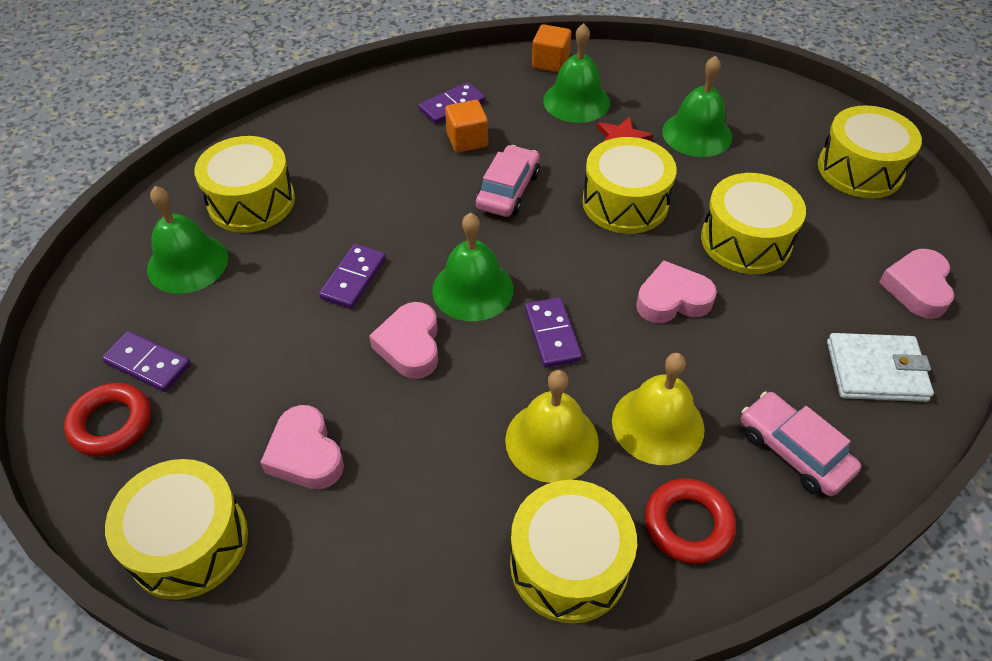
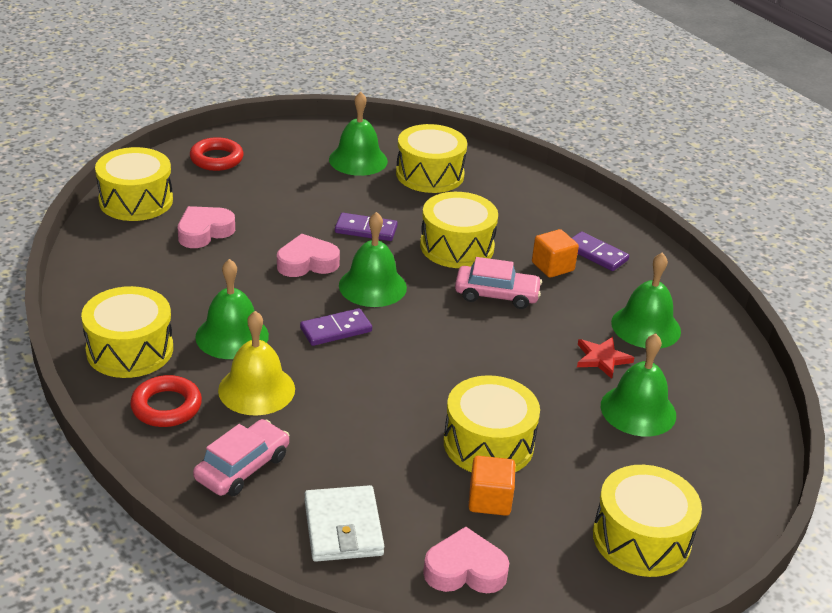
camera: 75 degrees right, 15 degrees down
(148, 364) = (265, 162): purple domino -> none
(550, 62) = (699, 306): orange cube -> orange cube (489, 500)
(551, 441) = (232, 336): yellow bell -> green bell
(625, 203) = (510, 364): yellow drum -> yellow drum (457, 246)
(672, 299) = (395, 396): pink heart -> none

